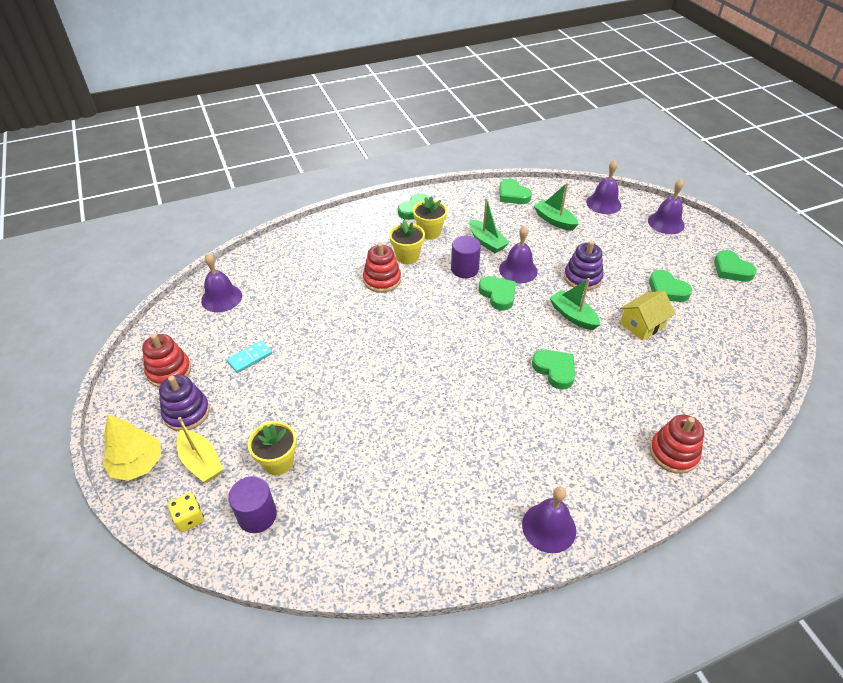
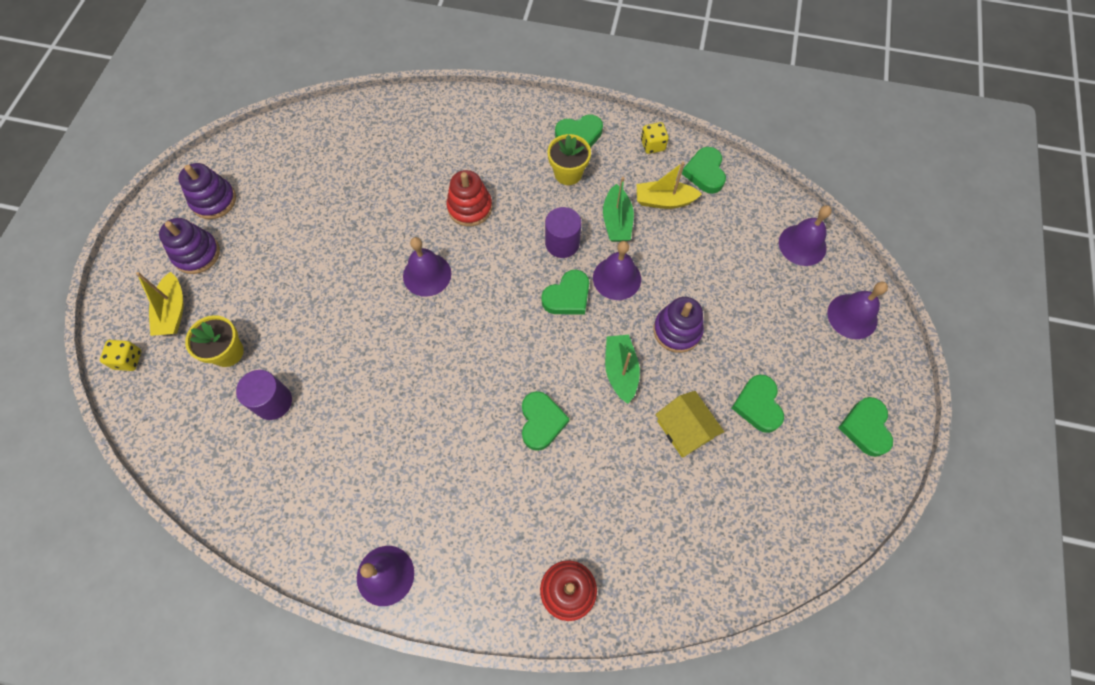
camera: 35 degrees right, 20 degrees up
(137, 464) = (128, 281): yellow tree -> none
(169, 371) = (214, 200): red stacking toy -> purple stacking toy
(221, 298) = (312, 142): purple bell -> purple bell (427, 274)
(250, 358) = (285, 227): turquoise domino -> none
(257, 515) = (175, 393): purple cylinder -> purple cylinder (273, 402)
(407, 256) = (519, 192): yellow flower pot -> none
(467, 195) = (652, 145): none -> yellow dice
(498, 295) = (567, 296): green heart -> green heart turned 45 degrees clockwise
(504, 219) = (664, 201): none -> yellow boat
(554, 220) = (719, 236): green boat -> none
(642, 324) = (685, 429): yellow house -> yellow house turned 60 degrees clockwise

